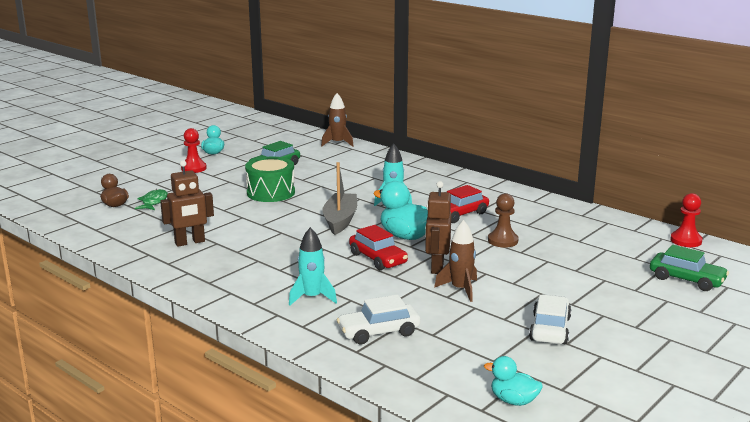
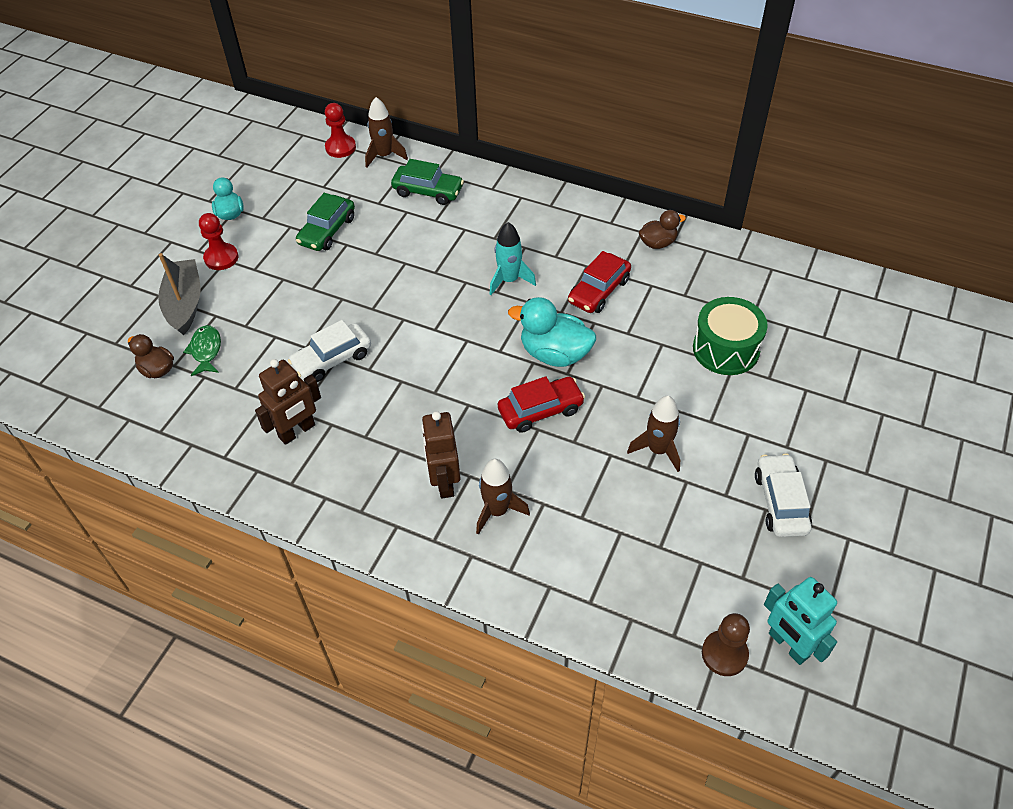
camera: 15 degrees left, 30 degrees up
(271, 192) = (349, 294): green drum -> green drum (726, 349)
(312, 297) = (497, 511): turquoise rocket -> brown rocket
(340, 220) = (462, 337): grey boat -> grey boat (185, 304)
(378, 259) = (540, 410): red car -> red car turned 60 degrees counterclockwise
(379, 332) = (600, 559): white car -> white car (332, 359)
(436, 267) = (615, 411): brown robot -> brown robot (444, 482)
(503, 241) = (669, 336): brown pawn -> brown pawn (724, 654)
(513, 401) = (788, 645): turquoise duck -> turquoise robot
(520, 200) = (658, 243): none -> brown duck
(686, 240) = (867, 287): red pawn -> red pawn (340, 147)
(686, 279) = (891, 367): green car -> green car (428, 191)

